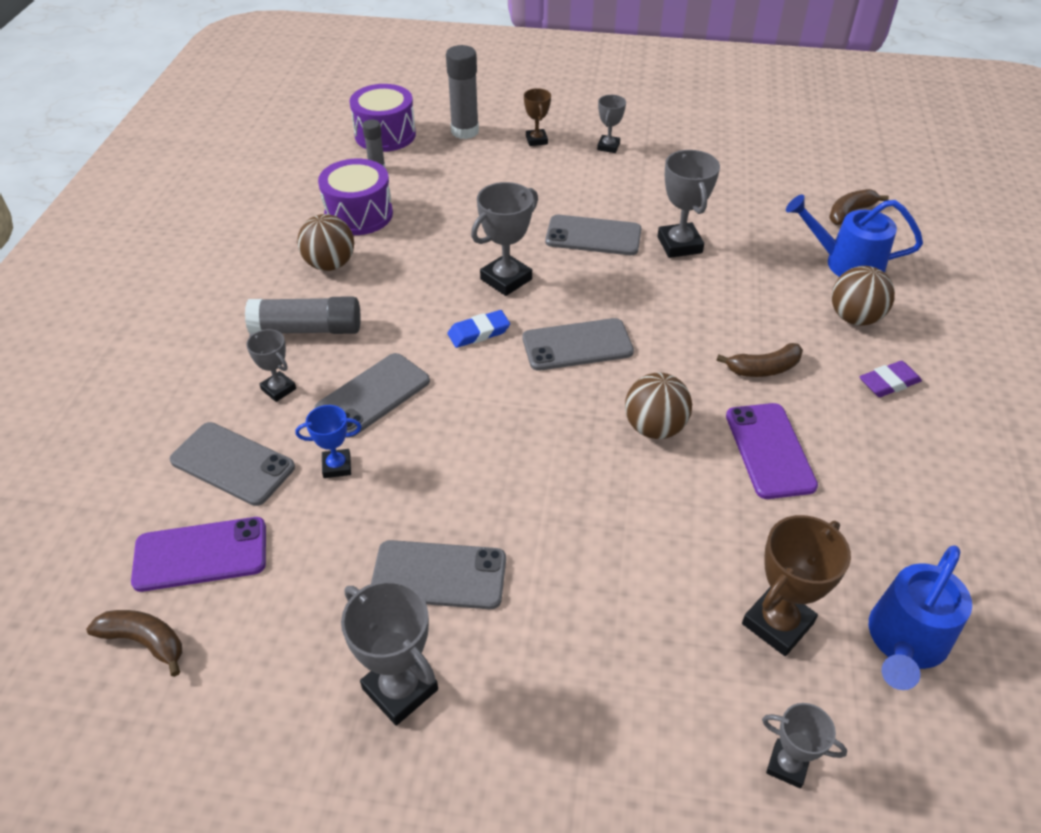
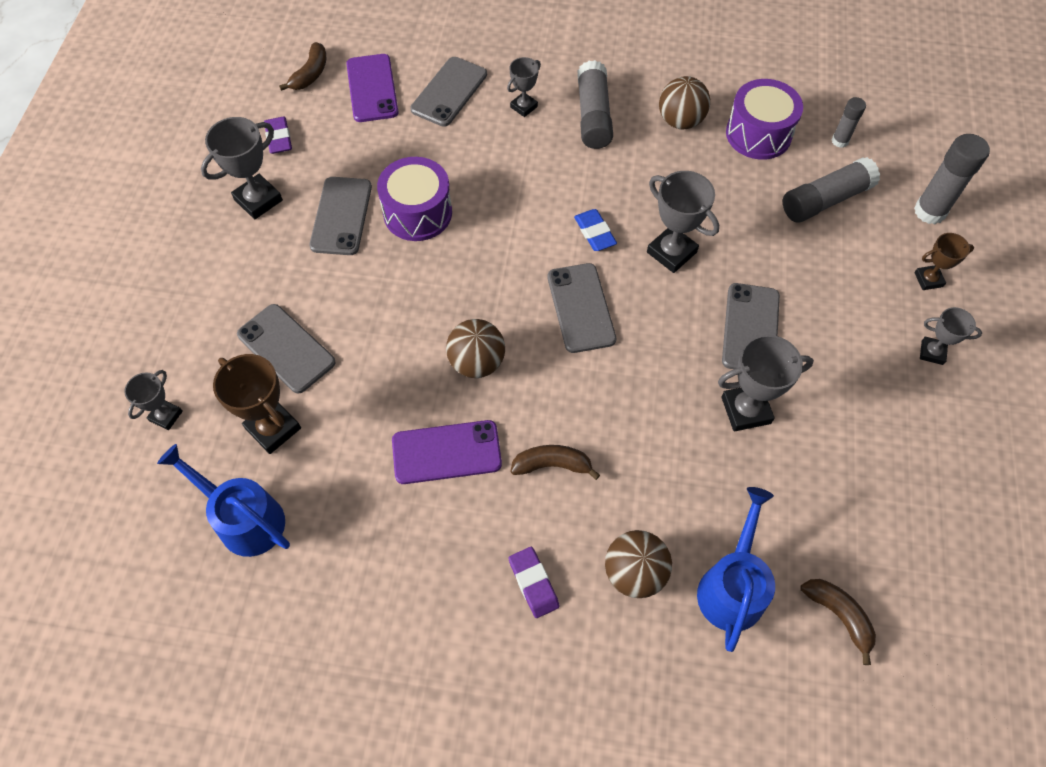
camera: 90 degrees right, 15 degrees up
(276, 674) = (279, 138): none -> purple eraser
(337, 466) = (444, 150): blue trophy -> none
(373, 395) = (517, 165): grey phone -> grey phone (286, 348)
(385, 135) = (905, 142): purple drum -> purple drum (417, 213)
(447, 183) = (825, 200): none -> grey glue stick
(764, 369) = (552, 465): brown banana -> brown banana turned 105 degrees clockwise

